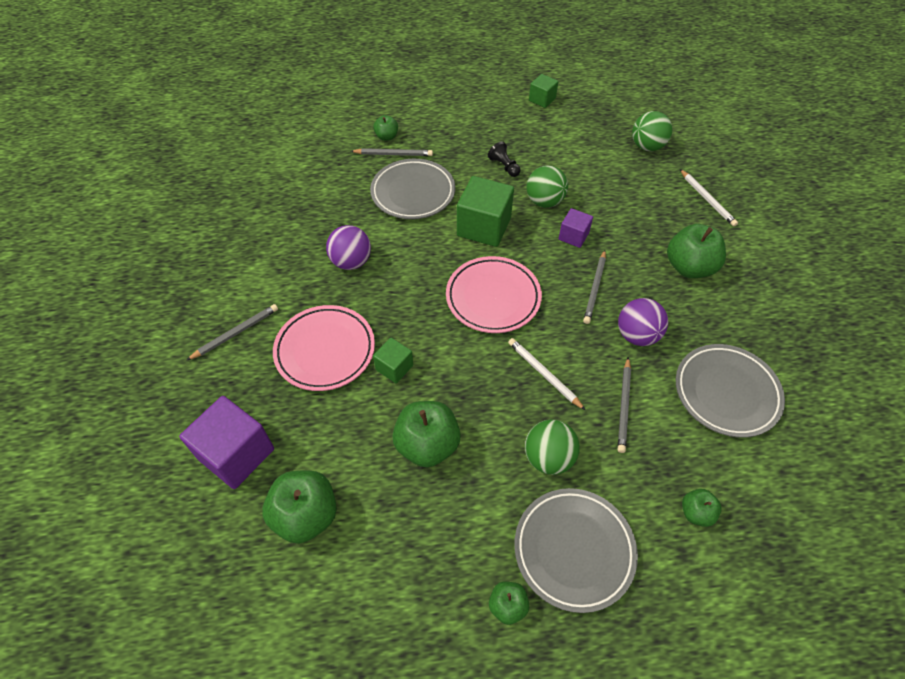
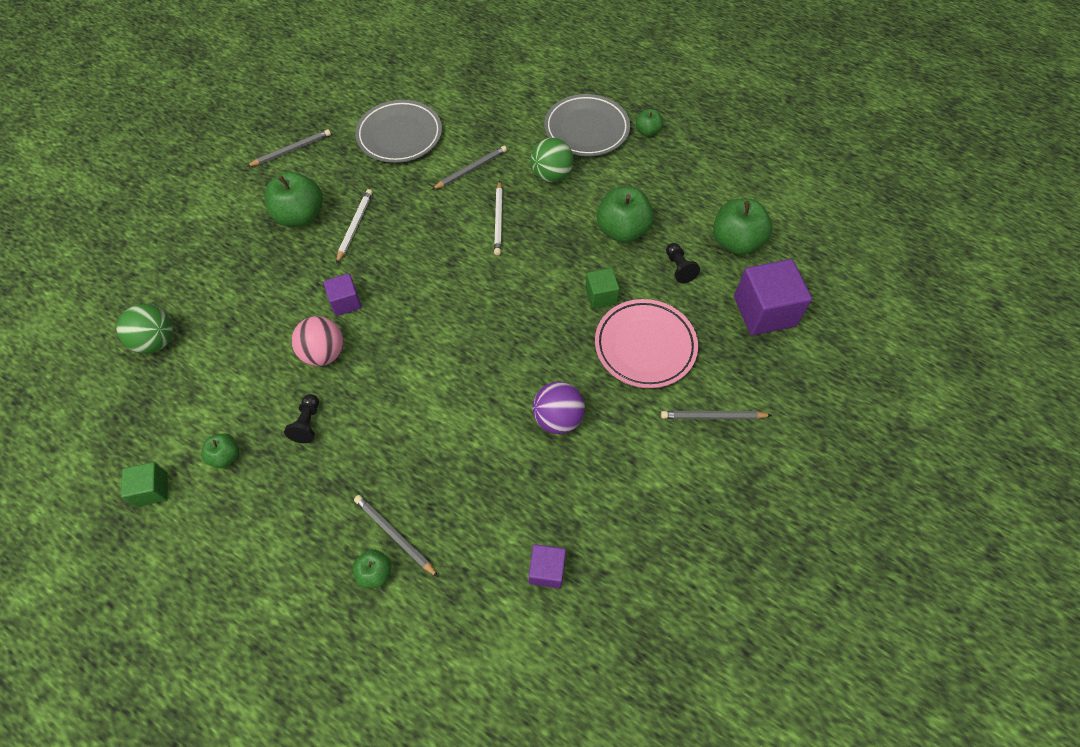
camera: 140 degrees left, 5 degrees up
(291, 188) = (547, 570): none -> purple cube
(345, 443) = (679, 268): none -> black pawn
(413, 193) = (428, 459): grey plate -> none
(484, 227) = (406, 367): green cube -> none
(493, 298) = (472, 297): pink plate -> none
(544, 201) = (324, 353): green ball -> pink ball
(595, 288) = (388, 250): grey pencil -> grey pencil (291, 150)
(637, 335) = (405, 200): purple ball -> none
(696, 513) = (500, 102): green apple -> green apple (226, 456)
(707, 199) = (198, 254): white pencil -> white pencil (355, 226)

